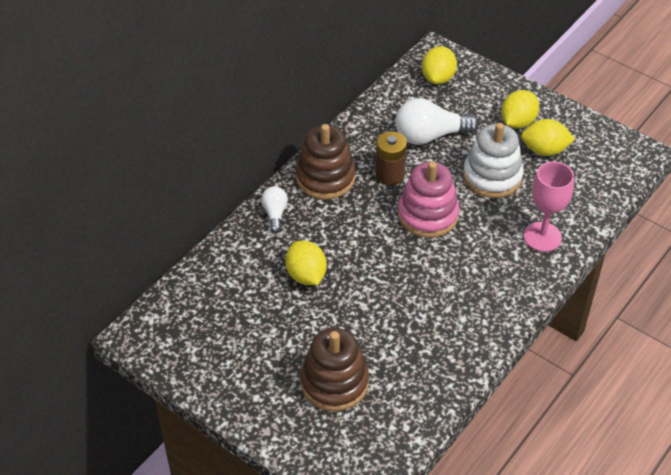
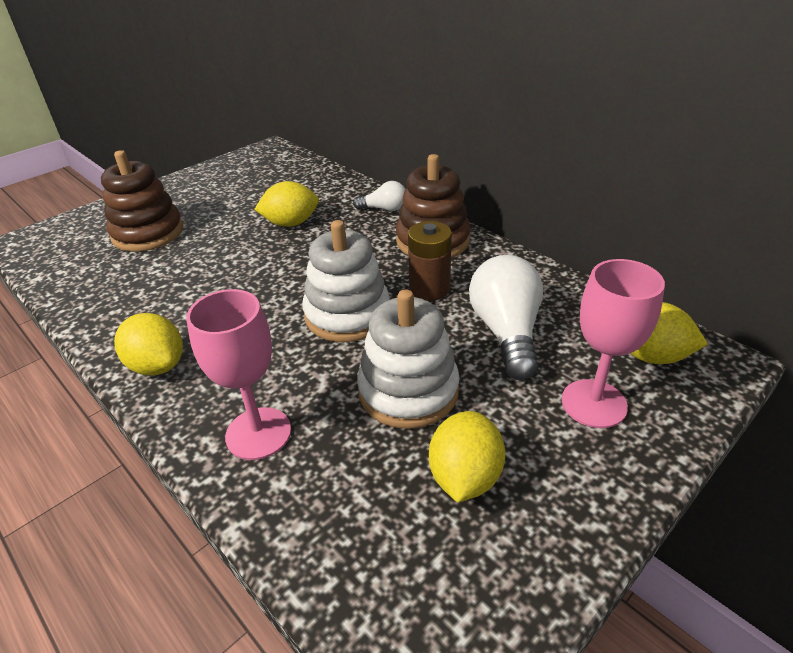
camera: 100 degrees right, 10 degrees down
(428, 215) = (347, 314): pink stacking toy -> white stacking toy
(482, 102) = (594, 403): none -> pink goblet
(517, 122) = (544, 447): yellow lemon -> yellow lemon (158, 365)

